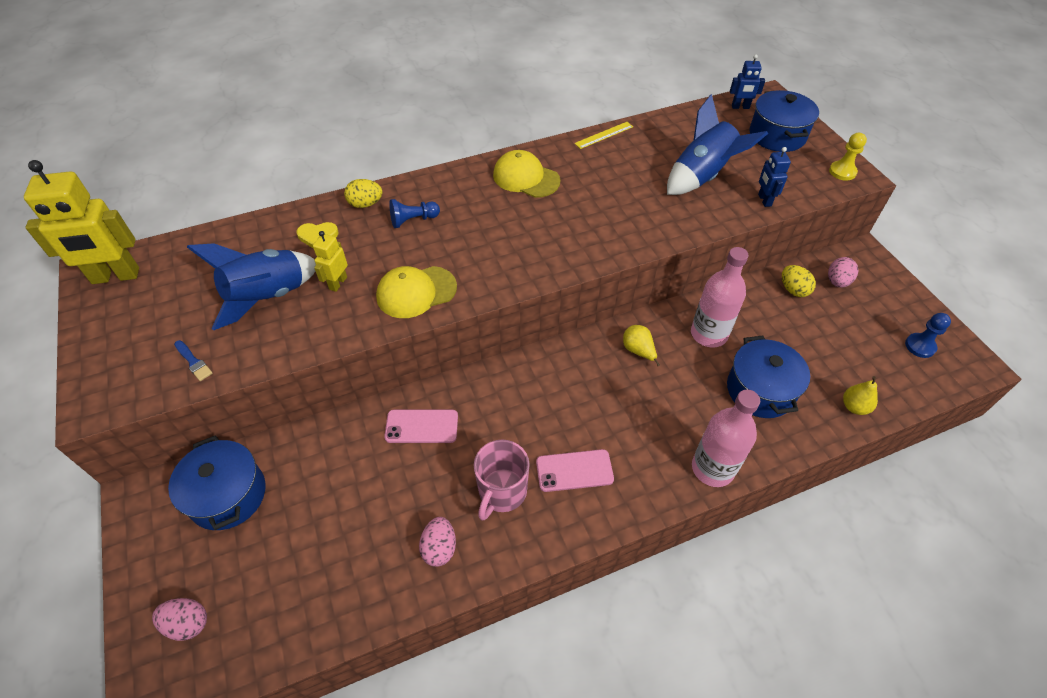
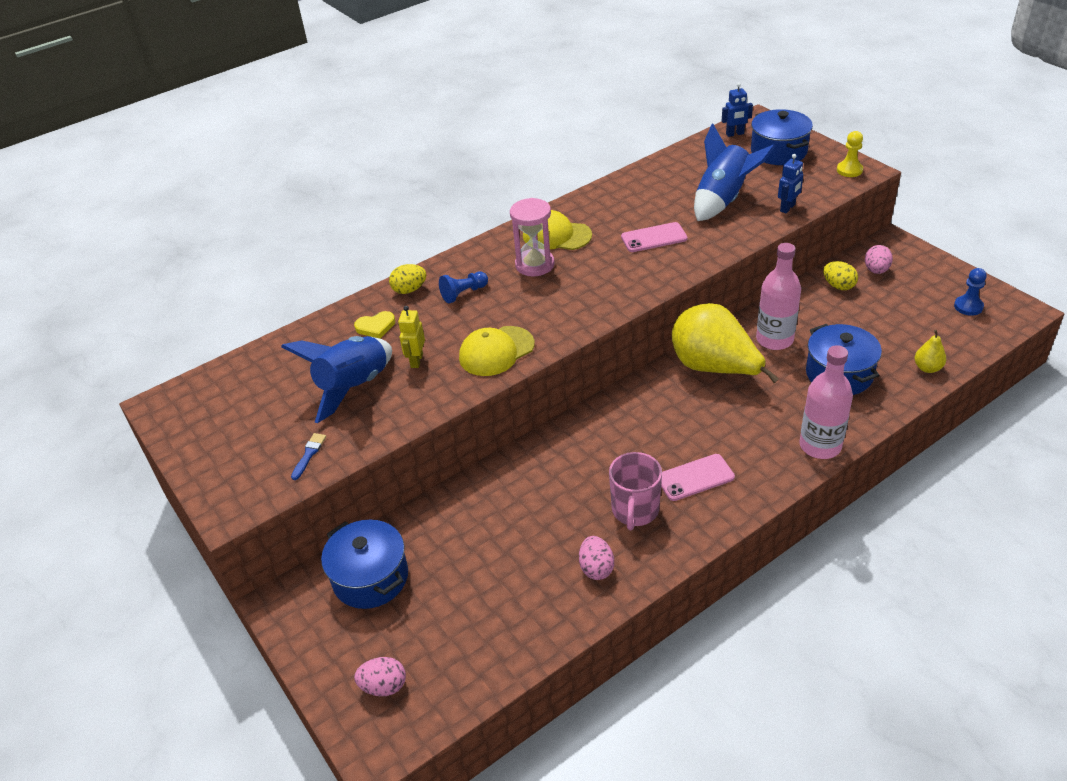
camera: 10 degrees left, 10 degrees down
(115, 276) = (188, 404): yellow robot -> none
(193, 362) = (309, 454): blue brush -> blue brush turned 105 degrees counterclockwise
(421, 426) = (534, 477): pink phone -> pink phone (654, 238)
(492, 205) = (535, 265): none -> pink hourglass
(604, 135) = (615, 183): yellow ruler -> none
(638, 351) = (714, 368): yellow pear -> yellow pear, size x2.39
(764, 200) = (788, 208): blue robot -> blue robot turned 120 degrees counterclockwise

